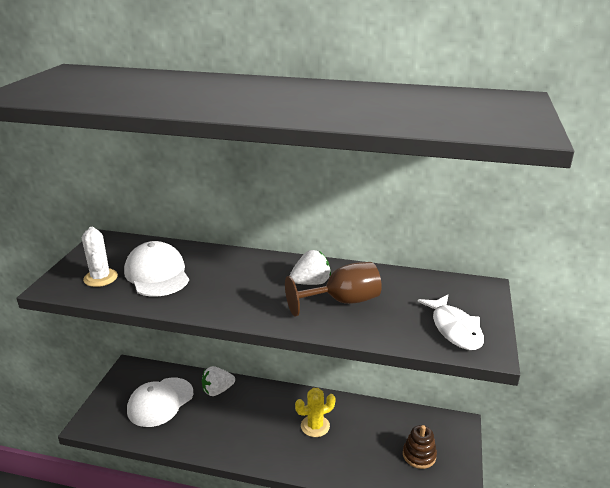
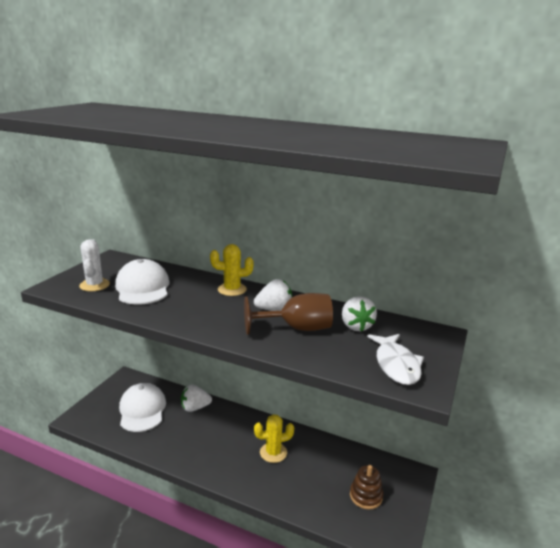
camera: 10 degrees right, 5 degrees down
(160, 402) = (142, 410): white cap -> white cap turned 120 degrees clockwise
(256, 264) = (232, 289): none -> yellow cactus
(400, 290) = (356, 326): none -> white strawberry

